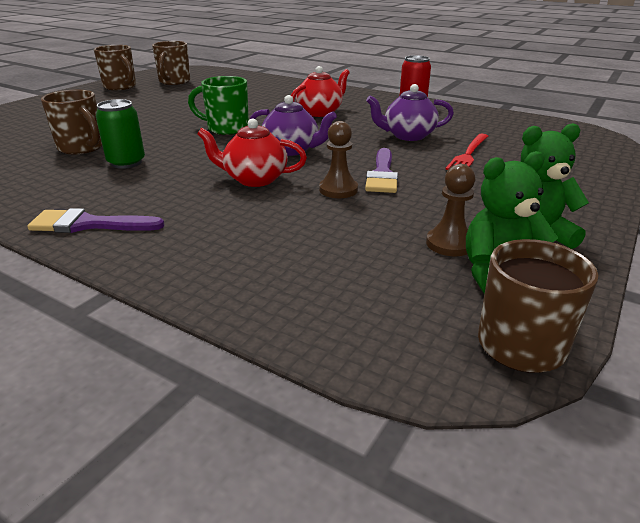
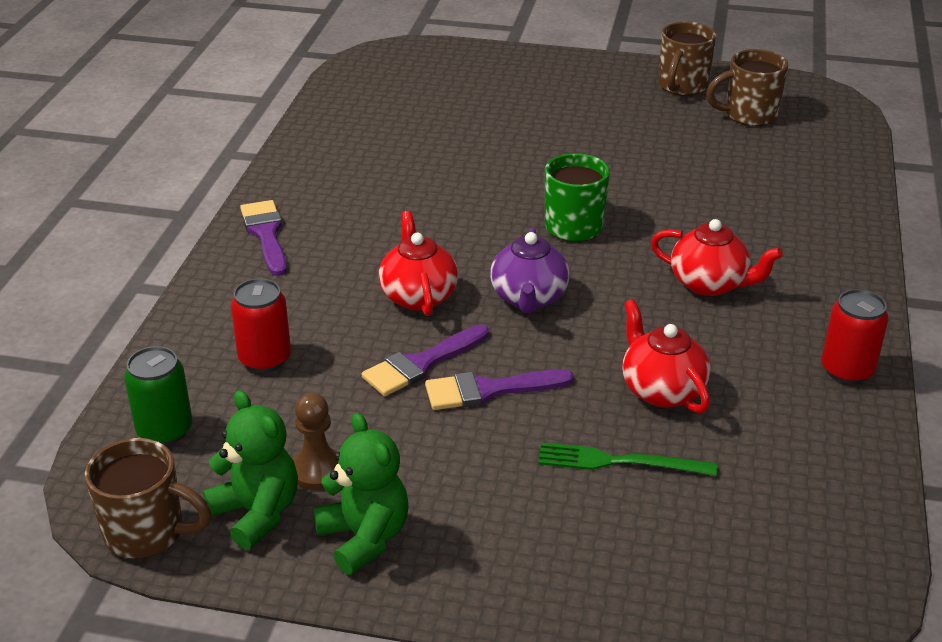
camera: 70 degrees right, 5 degrees up
(82, 148) = (440, 154): brown mug -> none
(126, 163) = (416, 198): green can -> green can (165, 430)
(284, 248) = (265, 359): none -> red can
(338, 190) = (421, 364): brown pawn -> purple brush
(408, 136) = (661, 390): purple teapot -> red teapot
(468, 154) = (619, 462): red fork -> green fork

